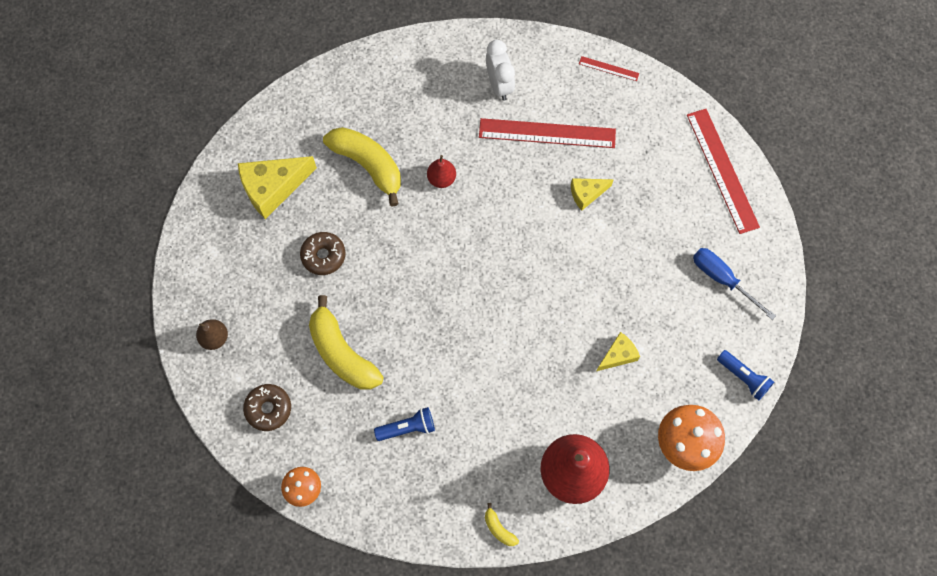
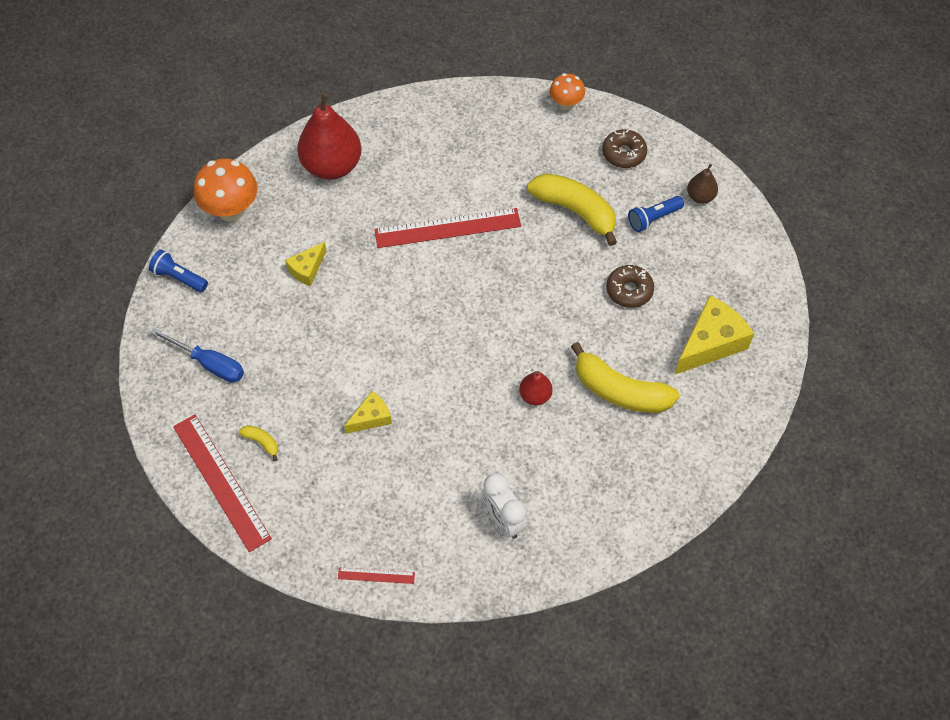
camera: 165 degrees right, 10 degrees down
(407, 428) = (492, 167): blue flashlight -> blue flashlight (653, 218)
(499, 528) = (387, 113): yellow banana -> yellow banana (262, 442)
(547, 133) = (432, 475): red ruler -> red ruler (447, 228)

